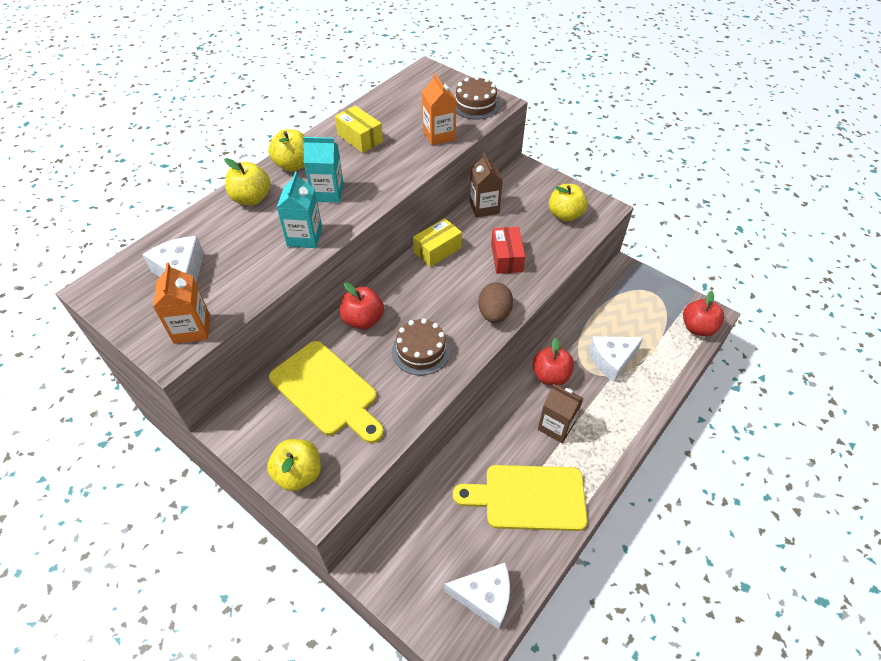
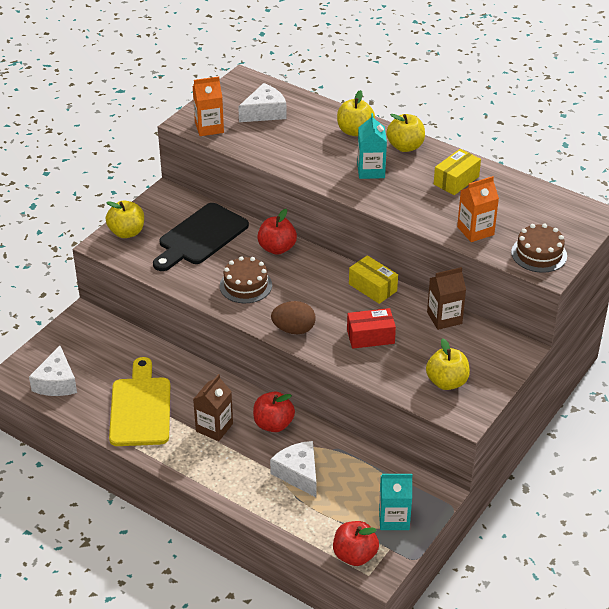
camera: 85 degrees right, 10 degrees down
(304, 237) = (312, 165): turquoise carton -> turquoise carton (394, 518)
(327, 391) = (200, 237): yellow cutting board -> black cutting board

